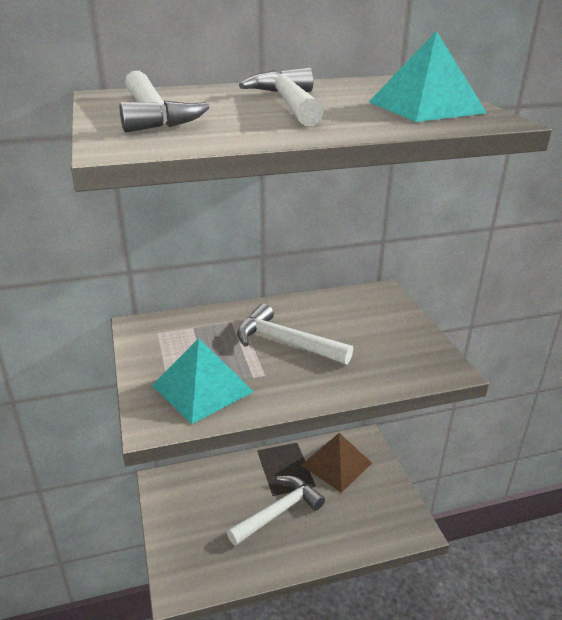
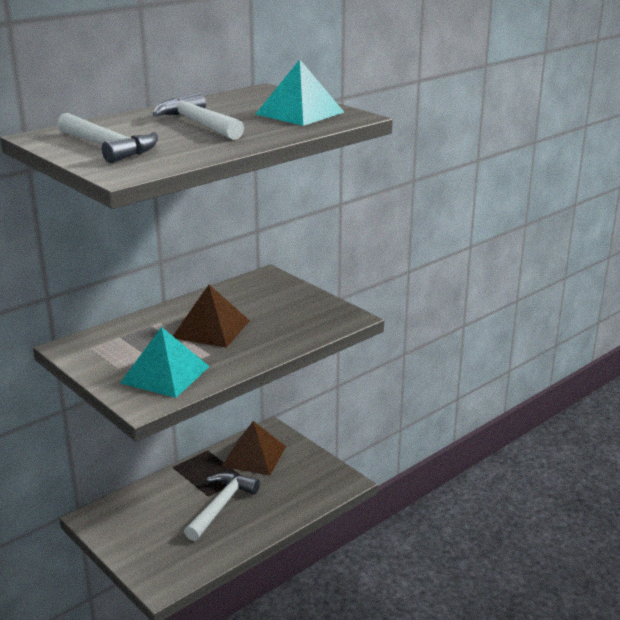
camera: 25 degrees left, 5 degrees down
(286, 342) = (211, 329): white hammer -> brown pyramid

